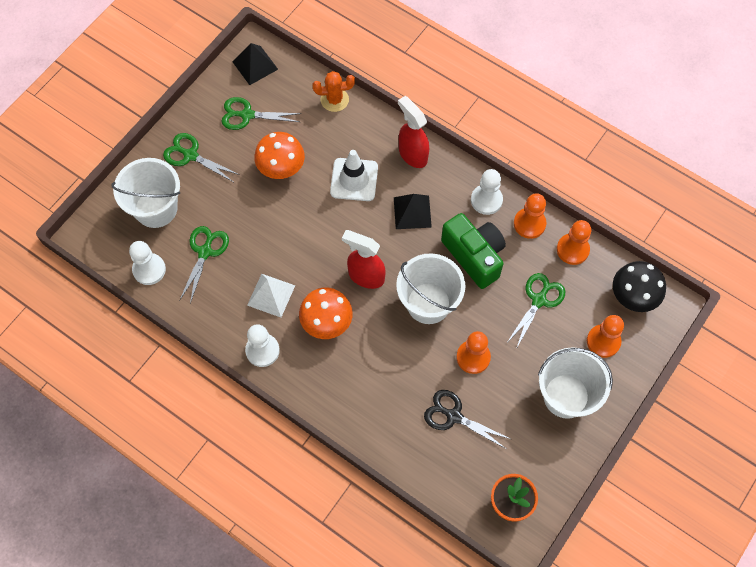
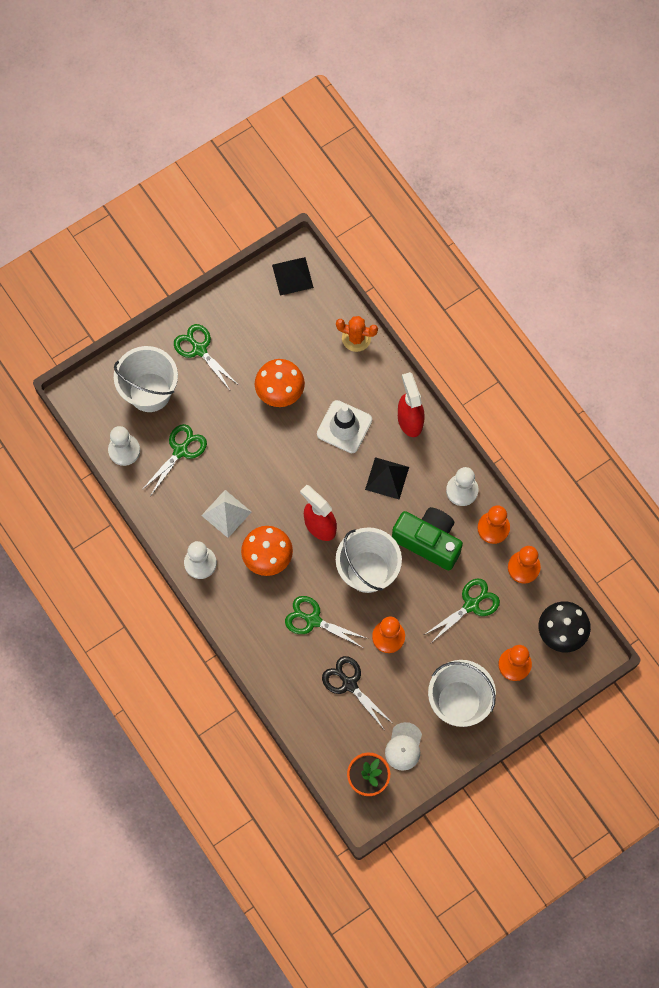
camera: 20 degrees right, 5 degrees up
(247, 115) = (267, 326): green scissors -> green scissors (313, 620)
(474, 256) = (428, 541): green camera -> green camera turned 45 degrees counterclockwise
(531, 458) = (403, 746): none -> white cap

